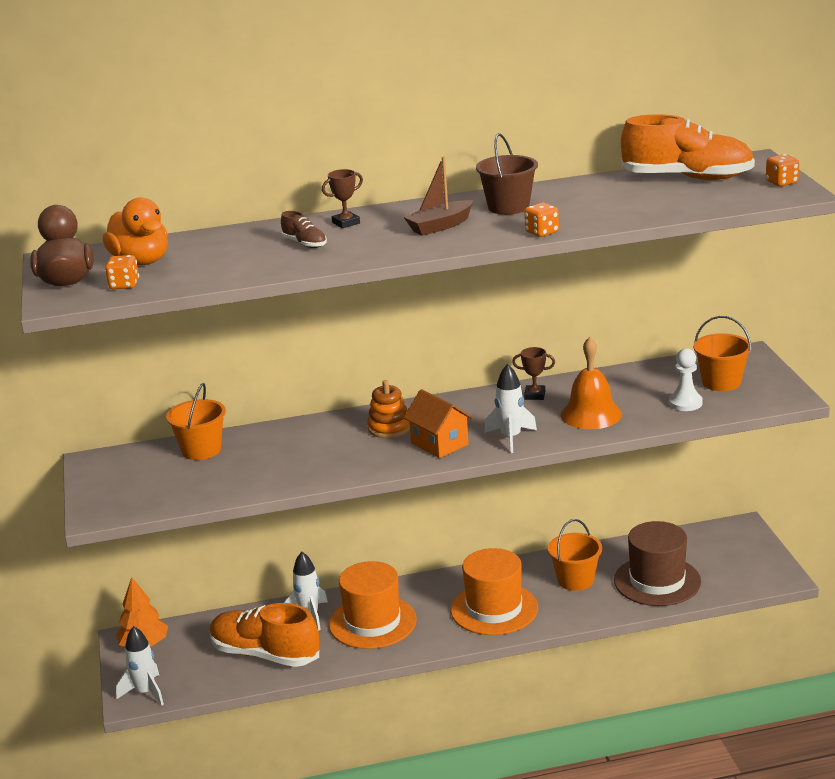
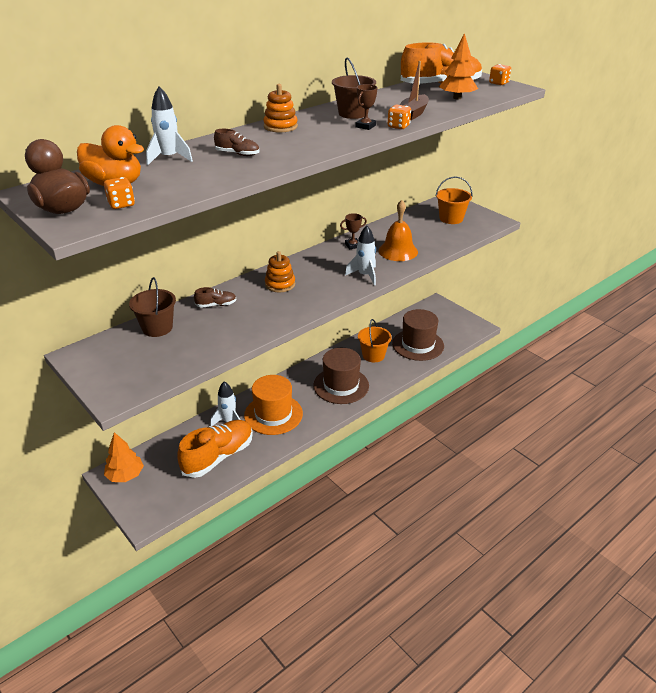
camera: 30 degrees left, 10 degrees up
(145, 692) = (151, 511): white rocket -> white rocket (169, 158)
(201, 450) = (157, 328): orange bucket -> brown bucket
(265, 654) = (218, 457): orange shoe -> orange shoe turned 135 degrees clockwise
(289, 437) = (216, 305): none -> brown shoe
(346, 223) = (250, 136): brown trophy -> brown trophy (365, 126)
(396, 214) = (280, 126): none -> orange stacking toy
(439, 444) = (323, 288): orange house -> none
(440, 226) = (323, 130): brown boat -> brown boat (413, 113)
(494, 609) = (341, 385): orange hat -> brown hat
(683, 199) = (457, 98): none -> orange tree
(685, 403) = (444, 234): white pawn -> none

